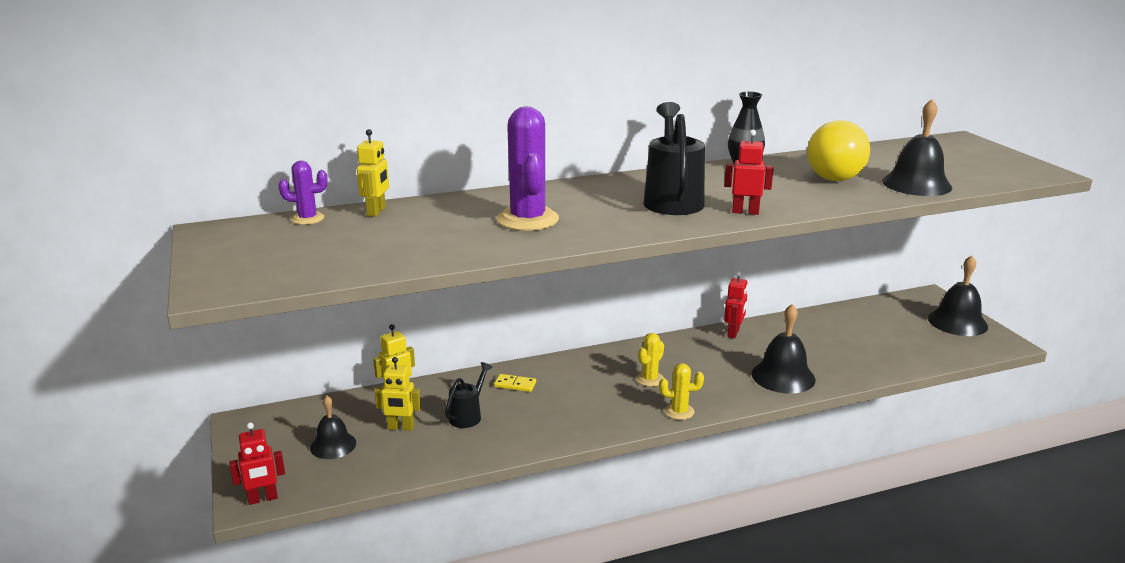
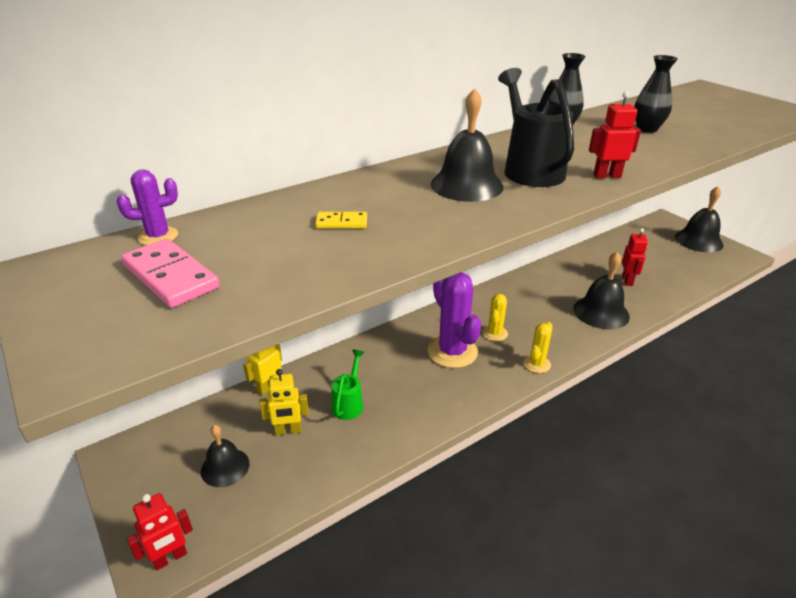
camera: 15 degrees left, 10 degrees up
(303, 245) = (170, 276): none -> pink domino
(376, 212) = (236, 217): yellow robot -> none
(468, 416) = (349, 404): black watering can -> green watering can
(515, 385) = (378, 359): yellow domino -> yellow domino (341, 222)
(528, 219) = (407, 209): purple cactus -> purple cactus (452, 351)
(679, 411) = (536, 364): yellow cactus -> yellow cactus turned 45 degrees counterclockwise
(733, 333) = (539, 275): red robot -> red robot (627, 281)
(836, 175) = (647, 129): yellow light bulb -> black vase
(916, 184) = (719, 132): black bell -> black bell (466, 185)

